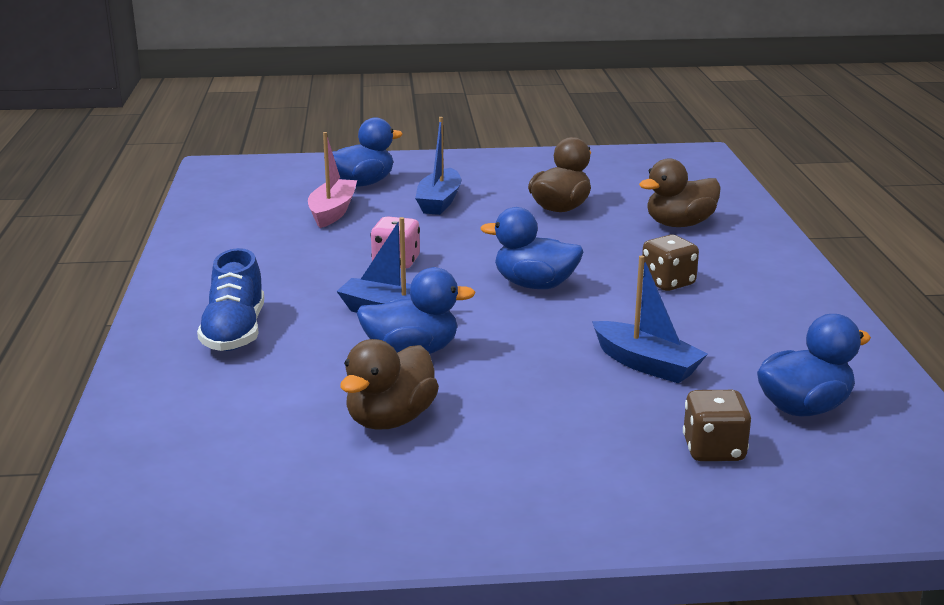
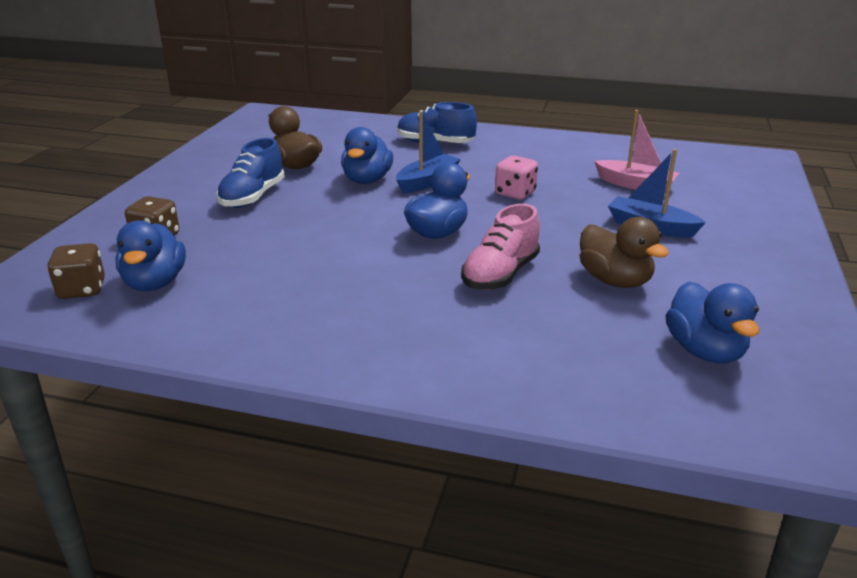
camera: 110 degrees right, 5 degrees up
(362, 184) = (708, 203): blue duck -> blue duck (704, 351)
(530, 420) = (252, 197): none -> blue shoe
(595, 248) = (500, 275): none -> pink shoe
(646, 364) = (275, 244): blue boat -> none
(667, 283) = (399, 289): brown dice -> brown dice (82, 290)
(679, 224) = (540, 338): brown duck -> none

